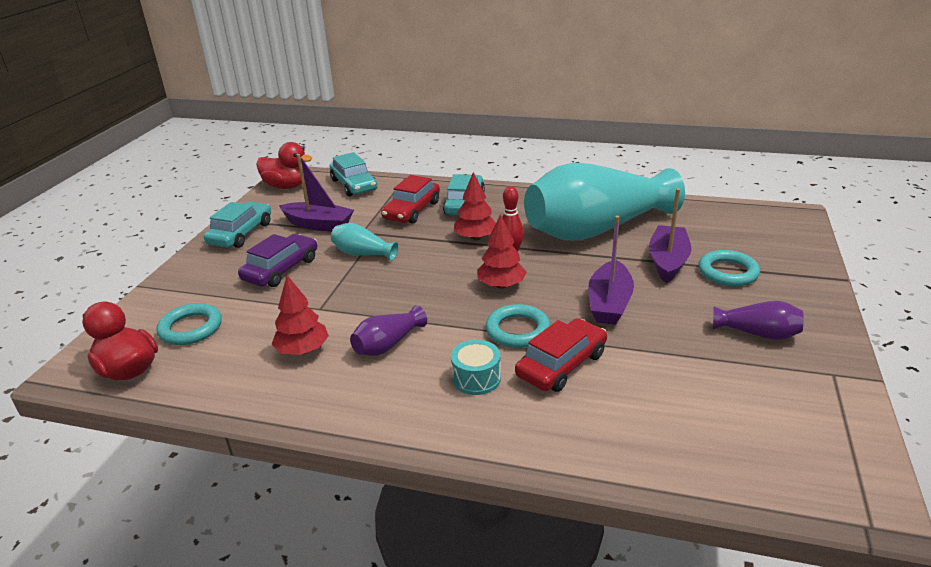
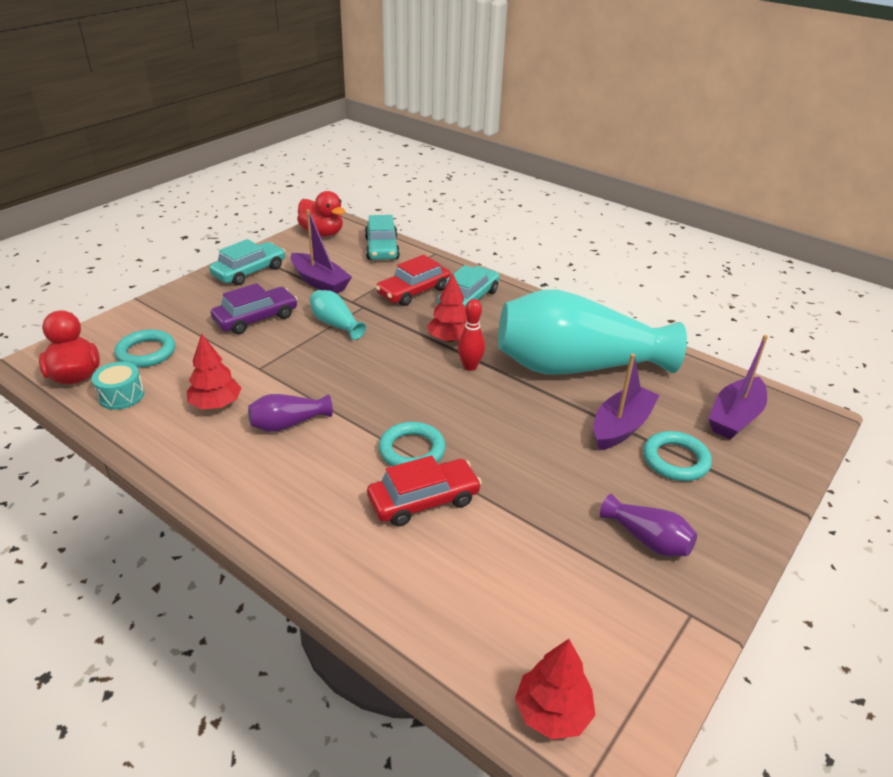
camera: 20 degrees right, 5 degrees up
(476, 378) = (337, 485): turquoise drum -> turquoise drum (121, 395)
(501, 285) = (434, 398): red tree -> red tree (552, 712)
(609, 303) = (522, 452): purple boat -> purple boat (734, 417)

